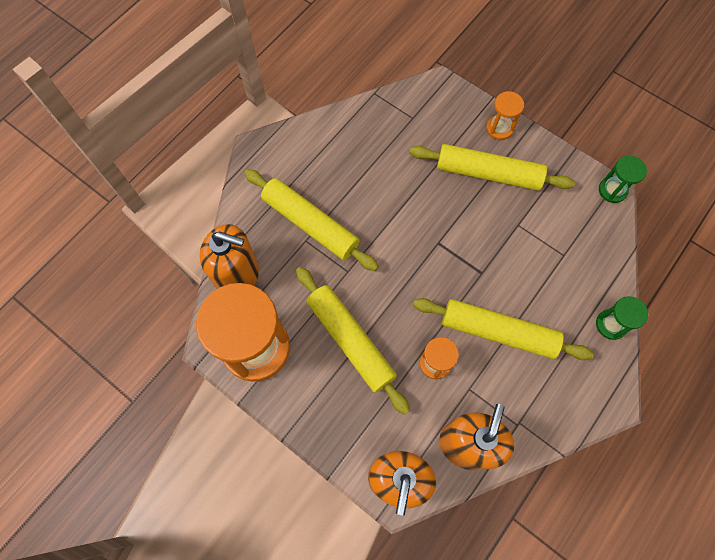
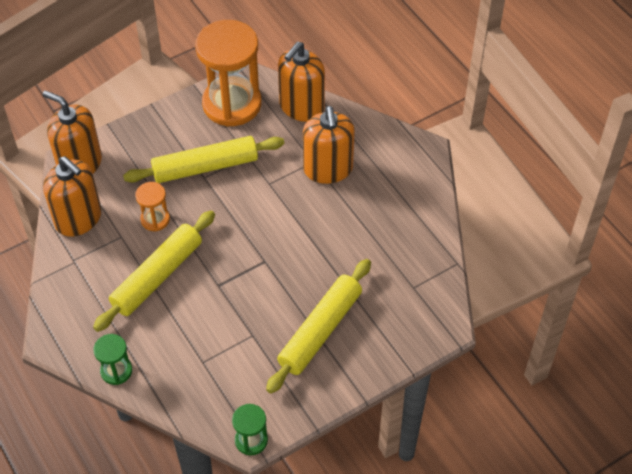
camera: 110 degrees right, 15 degrees down
(310, 224) = (328, 169): yellow rolling pin -> orange soap dispenser
(499, 128) = (369, 362): orange hourglass -> none

